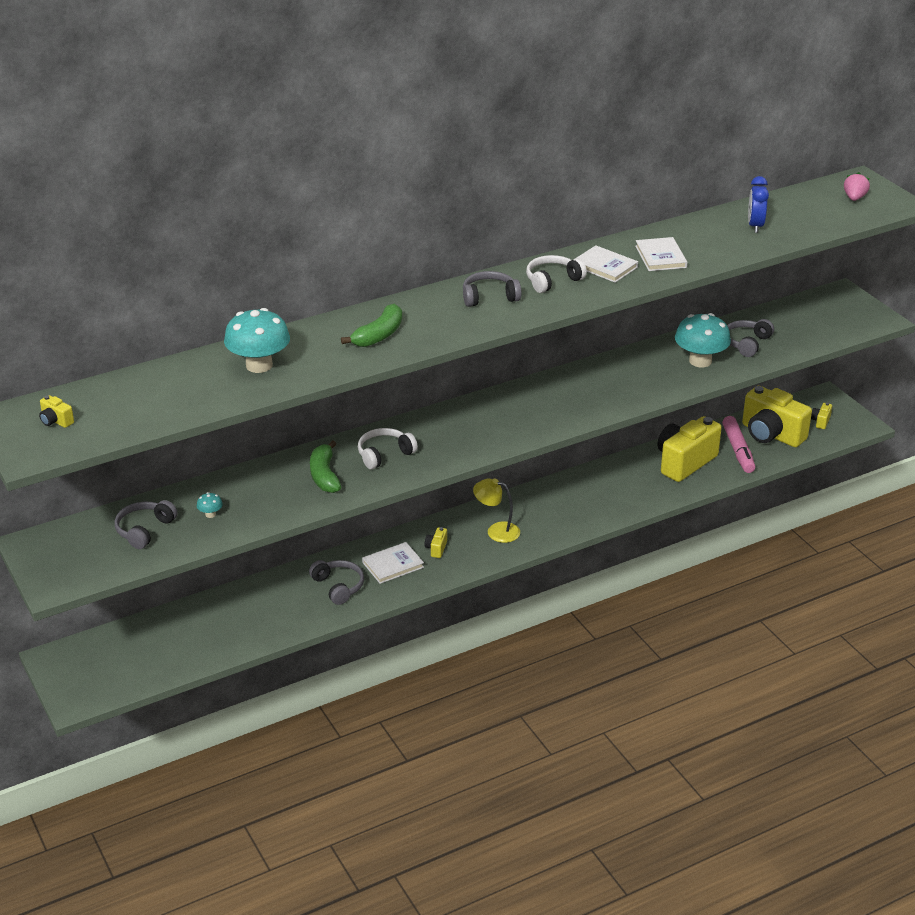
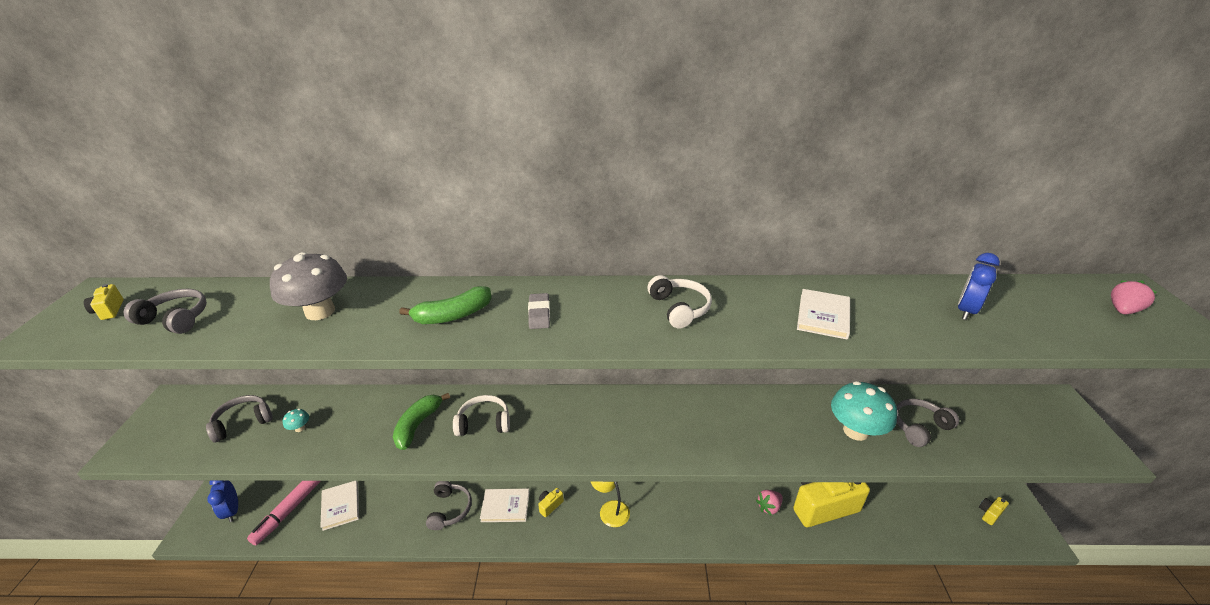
camera: 30 degrees right, 0 degrees up
(99, 671) = (232, 511): none -> blue clock
(259, 365) = (320, 311): turquoise mushroom -> grey mushroom
(447, 314) = (539, 314): none -> grey eraser
(489, 297) = (599, 307): grey headphones -> grey headphones (176, 319)
(552, 280) = (679, 308): white headphones -> white headphones turned 75 degrees clockwise
(605, 266) = (749, 309): white book -> white book (341, 506)
(639, 479) = (769, 507): none -> pink strawberry
(738, 450) = (884, 513): pink marker -> pink marker (289, 511)
(771, 434) = (928, 508): yellow camera -> none

